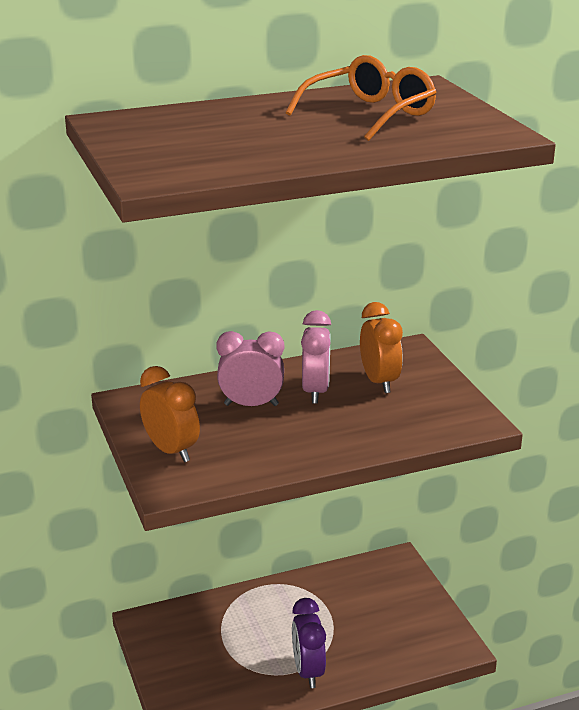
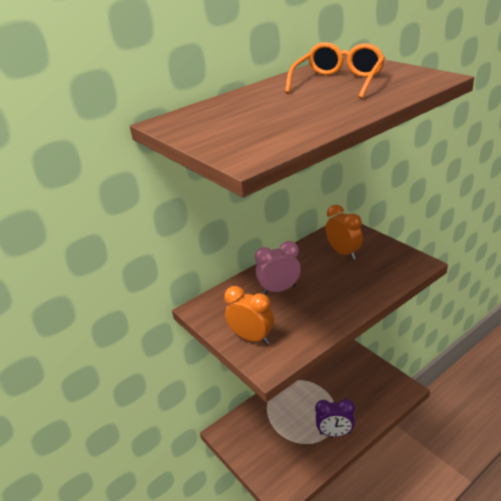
camera: 15 degrees left, 5 degrees up
(308, 671) = (335, 433): purple clock -> purple clock turned 60 degrees counterclockwise
(315, 391) = (311, 269): pink clock -> none

